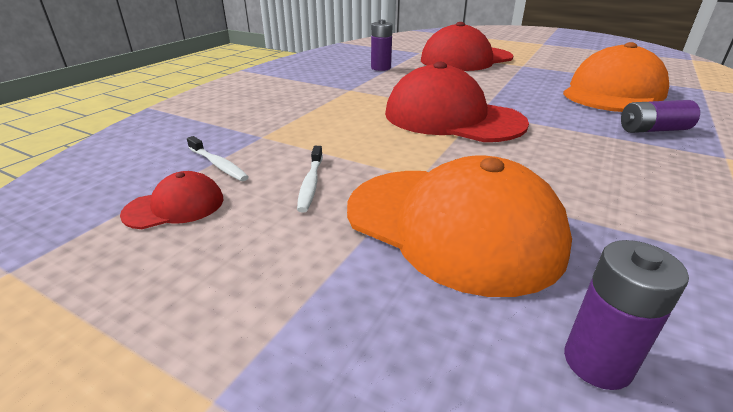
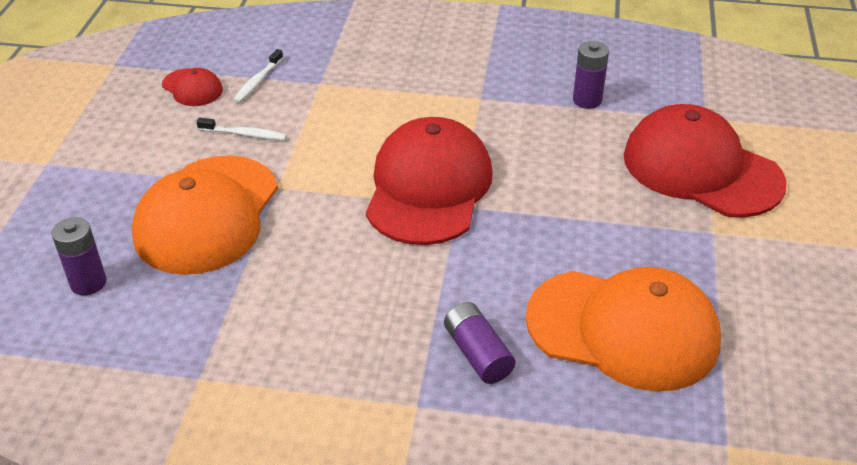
camera: 70 degrees right, 10 degrees up
(311, 183) = (244, 134): white toothbrush -> white toothbrush turned 150 degrees counterclockwise

